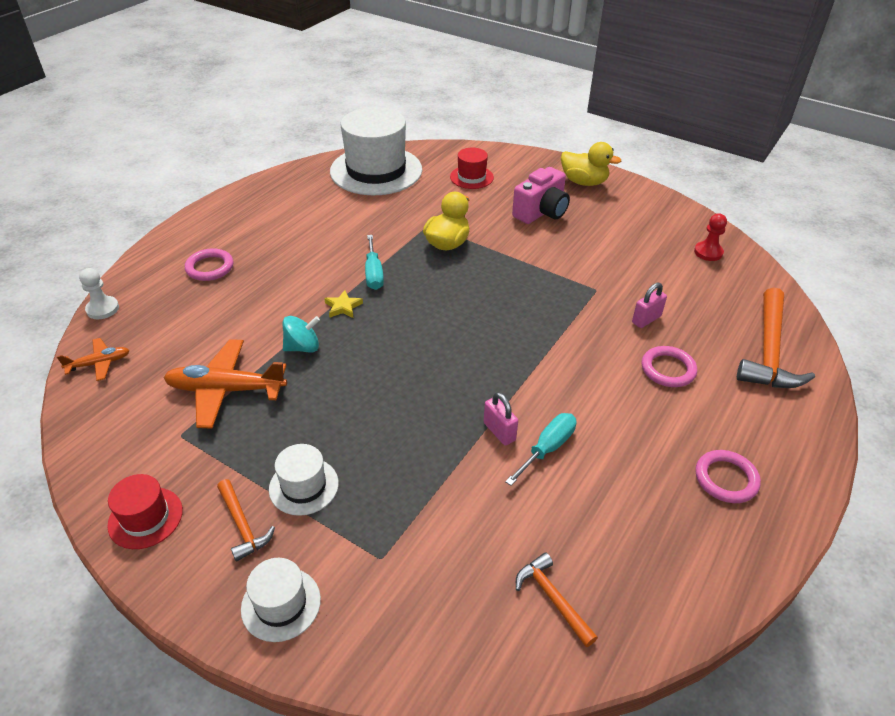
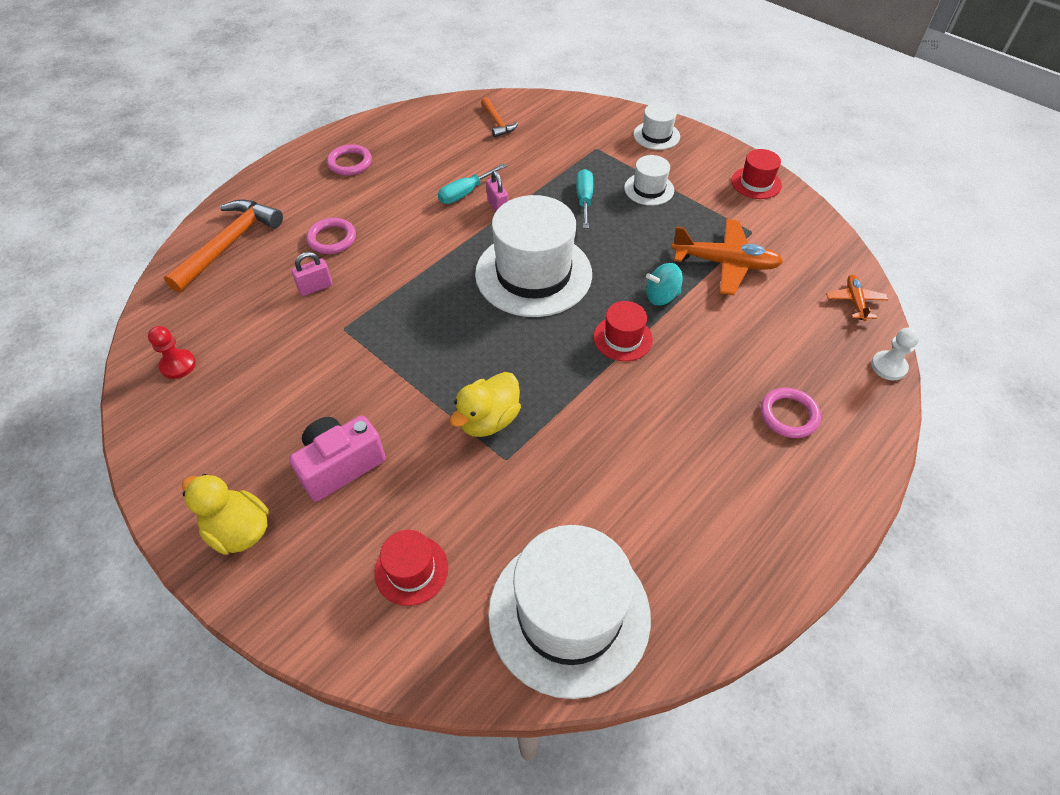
camera: 170 degrees left, 10 degrees up
(99, 363) = (854, 301): orange plane -> orange plane turned 105 degrees clockwise
(242, 525) = (688, 172): orange hammer -> none
(343, 307) = (622, 338): yellow star -> red hat
(373, 273) = (587, 381): turquoise screwdriver -> turquoise screwdriver (584, 200)
(437, 355) = (533, 274): none -> white hat

